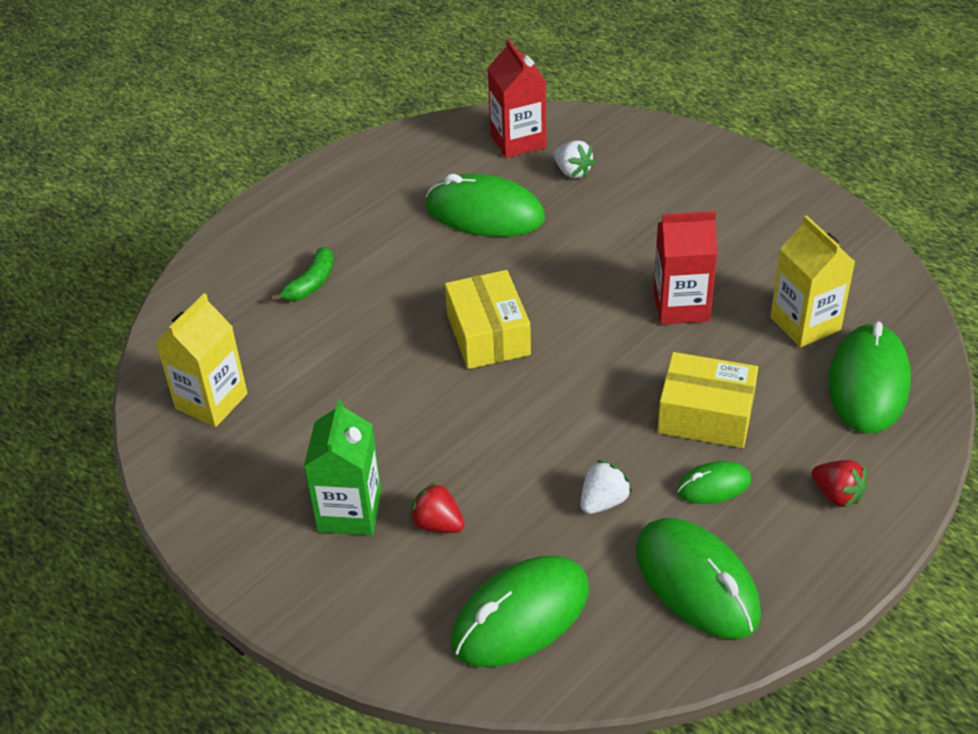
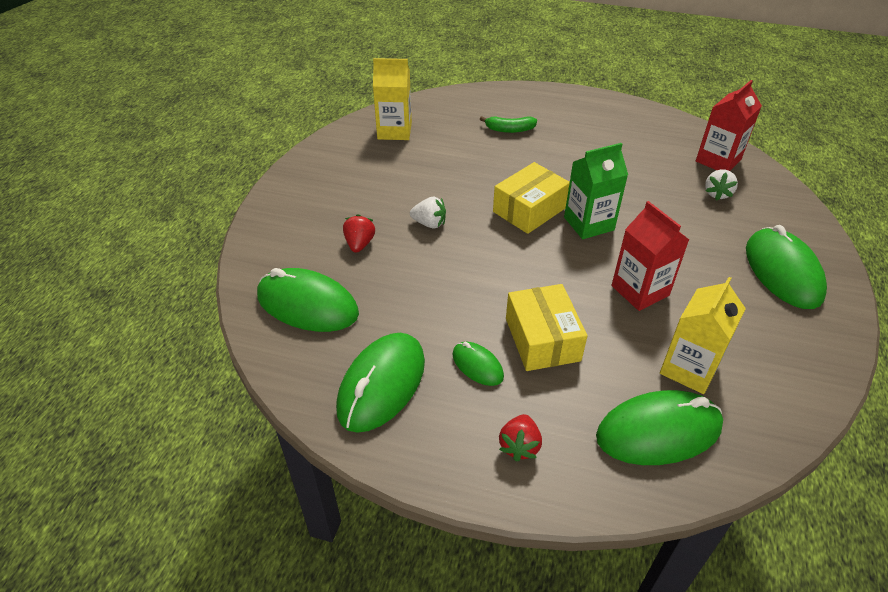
camera: 60 degrees right, 0 degrees up
(349, 511) = (348, 207): green carton -> green carton (588, 223)
(485, 213) = (635, 171): green mouse -> green mouse (782, 272)
(603, 501) = (424, 311): white strawberry -> white strawberry (429, 223)

